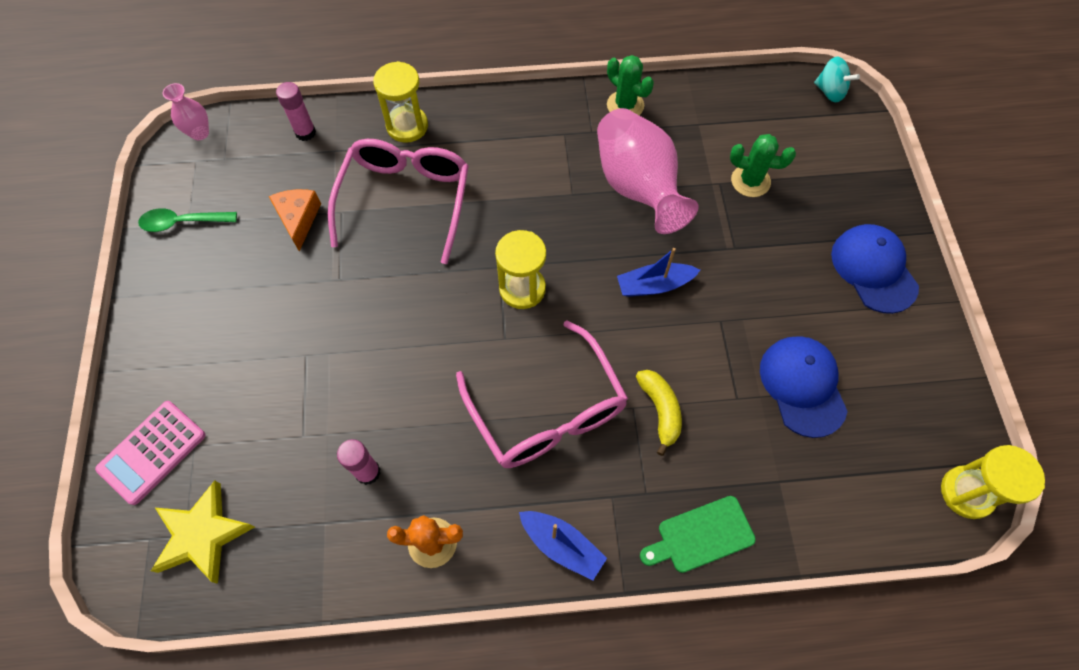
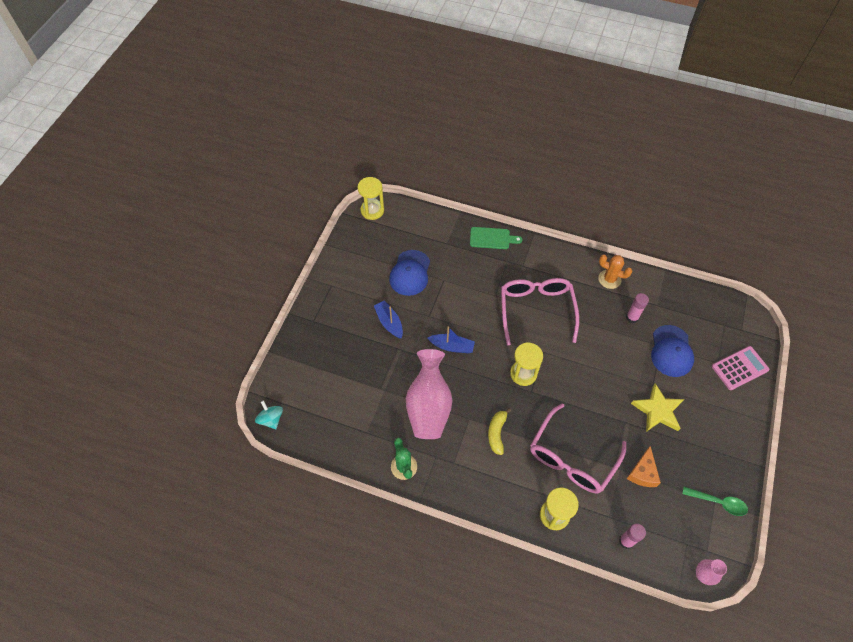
camera: 155 degrees left, 5 degrees down
(202, 534) = (715, 322): yellow star -> yellow star (657, 410)
(562, 545) = (553, 257): blue boat -> blue boat (389, 322)
(660, 410) = (482, 289): yellow banana -> yellow banana (497, 433)
(750, 181) = (362, 382): green cactus -> none
(873, 269) = (335, 308): blue cap -> blue cap (671, 351)

